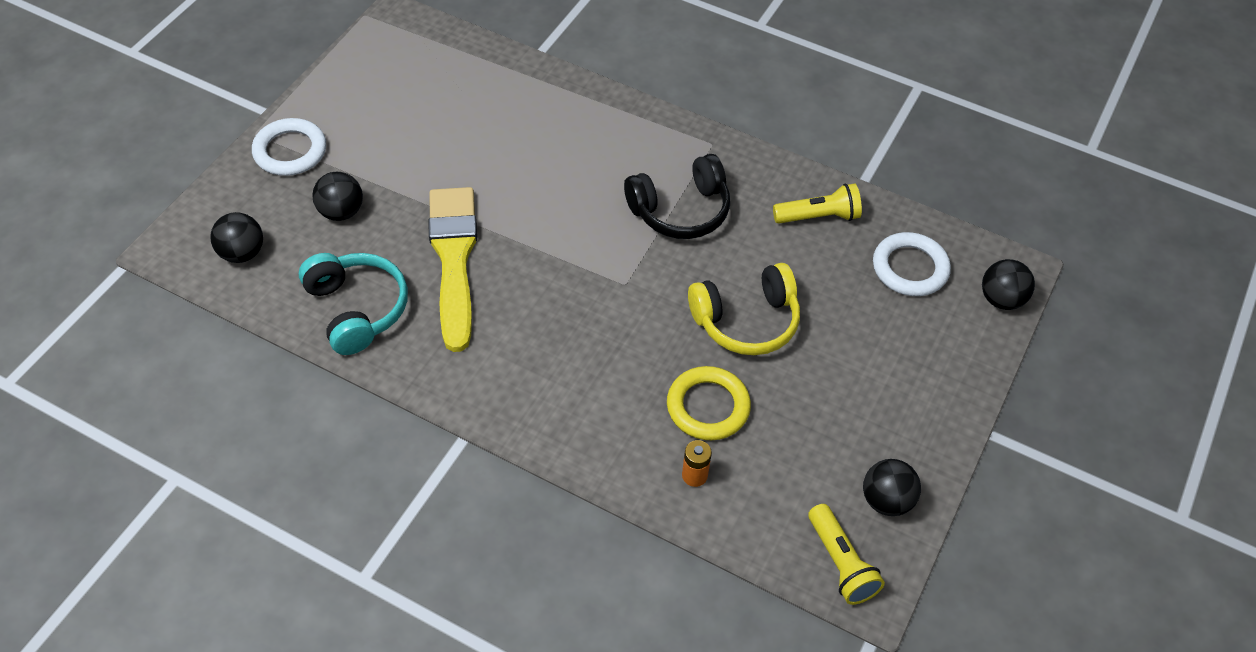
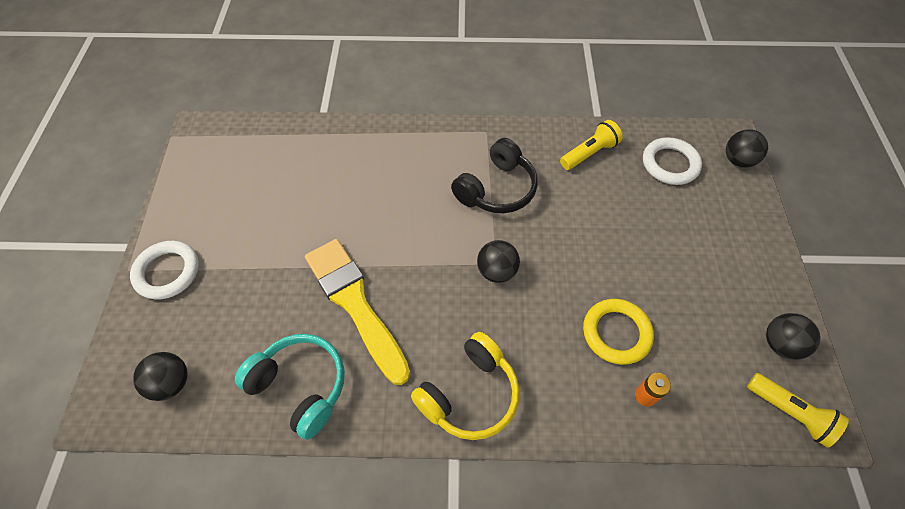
camera: 25 degrees left, 5 degrees up
(341, 212) = (239, 305): black ball -> black ball (496, 271)
(746, 321) = (596, 252): yellow headphones -> yellow headphones (469, 394)

